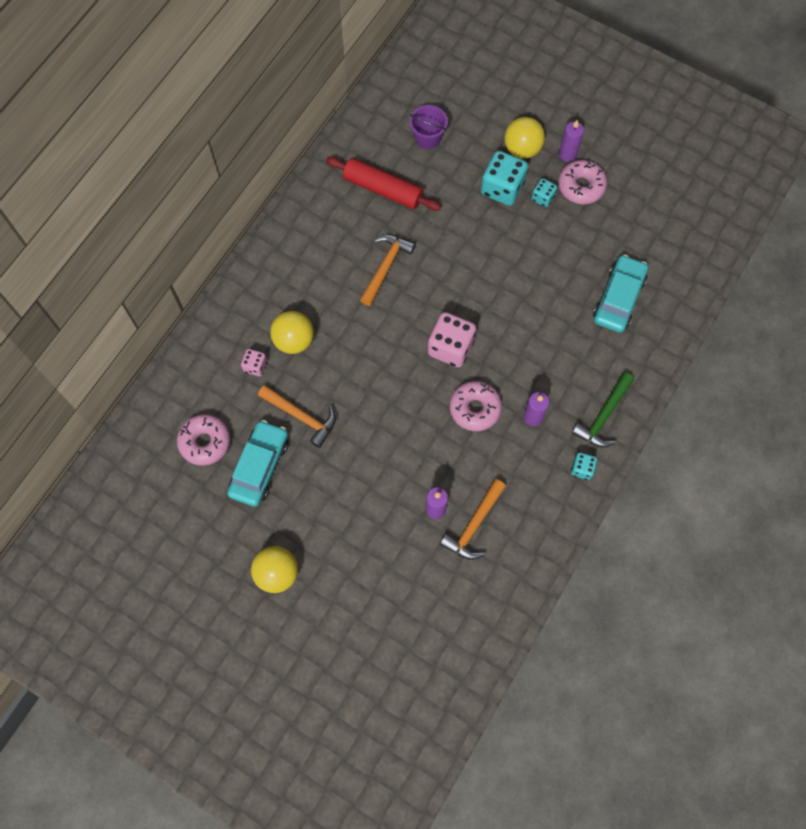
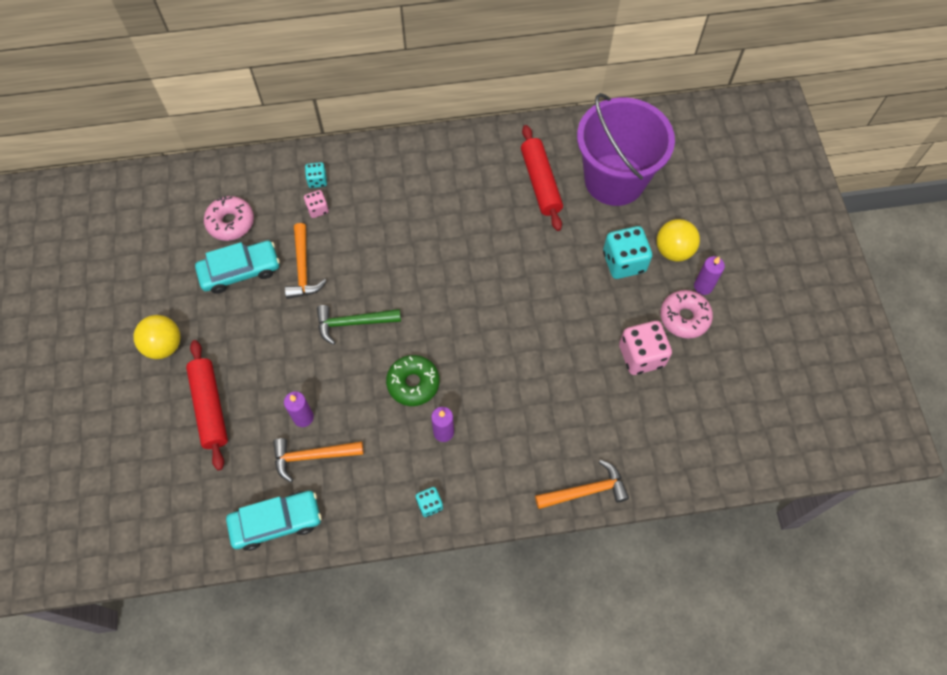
camera: 50 degrees right, 5 degrees down
(294, 340) = (360, 218): yellow ball -> none
(366, 574) = (210, 407): none -> red rolling pin
(385, 267) = (476, 232): orange hammer -> orange hammer (586, 491)
(428, 138) = (614, 180): purple bucket -> purple bucket, size x2.40
(450, 347) = (450, 327): pink dice -> pink dice (641, 356)
(475, 408) = (413, 383): pink donut -> green donut
(543, 198) = (645, 297): turquoise dice -> turquoise dice (317, 180)
(603, 416) = (492, 487): green hammer -> green hammer (353, 323)
(619, 298) = (610, 421): turquoise car -> turquoise car (276, 522)

